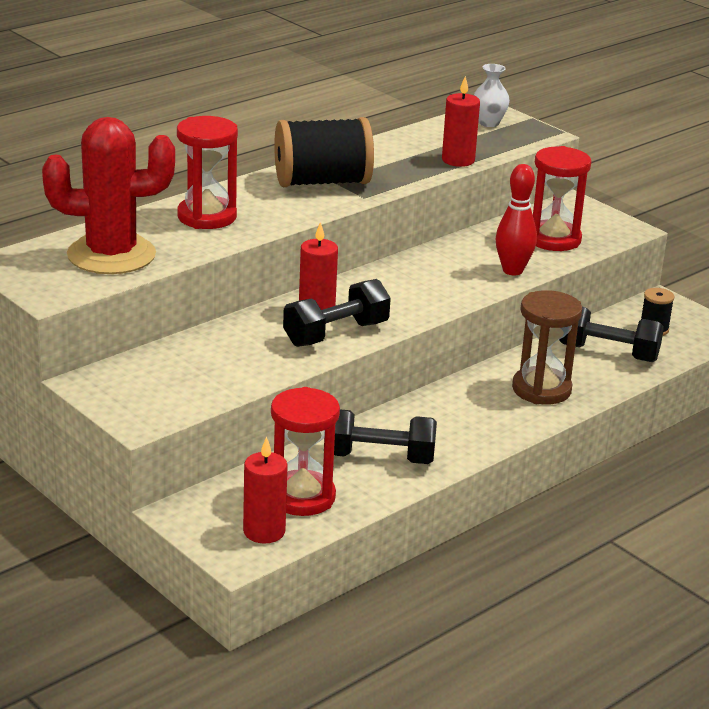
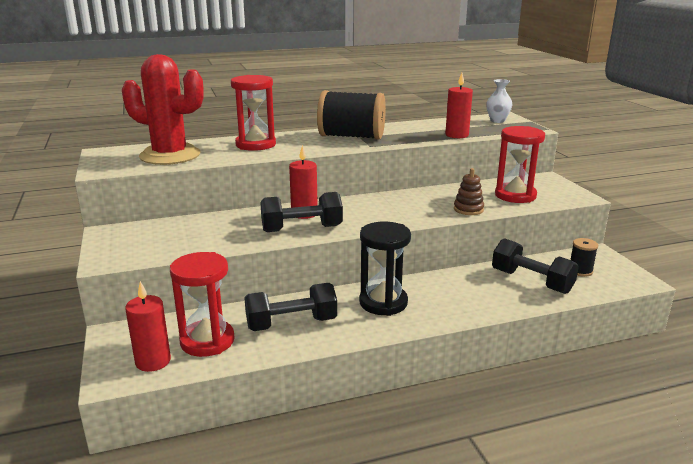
camera: 25 degrees right, 5 degrees down
(379, 458) = (291, 324): black dumbbell -> black dumbbell turned 45 degrees counterclockwise
(461, 412) = (383, 302): none -> black hourglass
(512, 270) = (468, 209): red bowling pin -> brown stacking toy
(541, 389) = (458, 298): brown hourglass -> none

